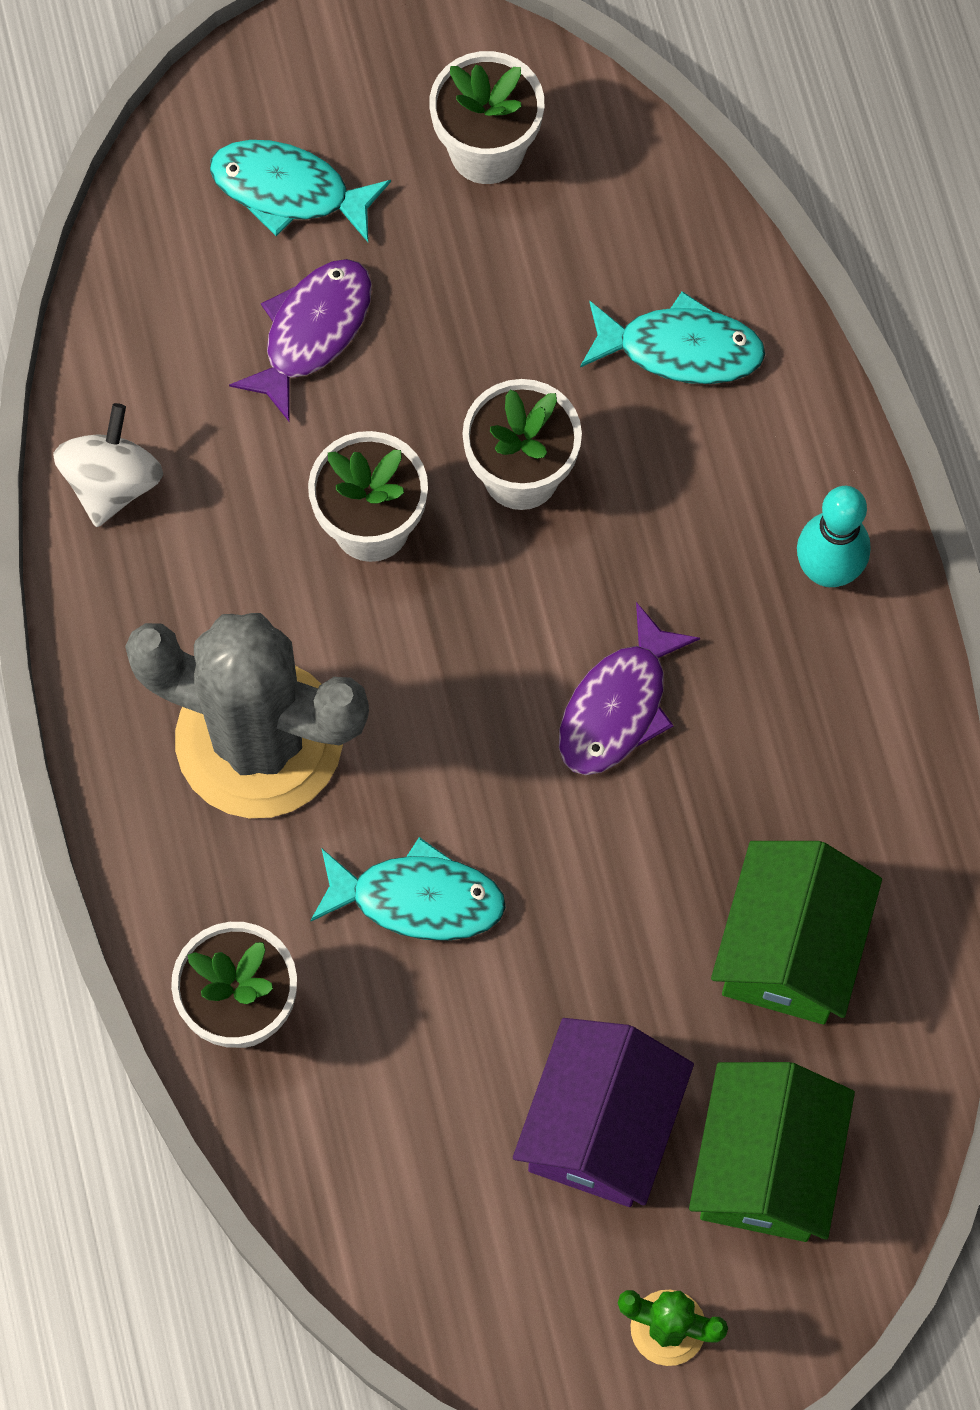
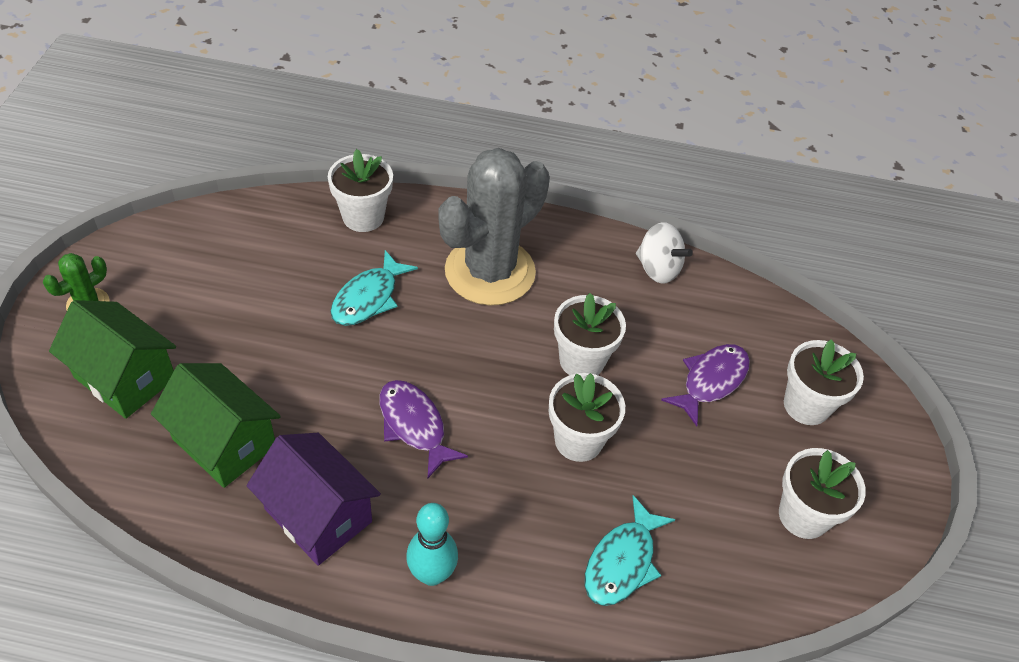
camera: 110 degrees right, 20 degrees down
(288, 191) = (806, 405): turquoise fish -> white flower pot
(312, 332) = (711, 381): purple fish -> purple fish turned 105 degrees counterclockwise
(601, 1127) = (202, 320): purple house -> purple house (318, 515)

